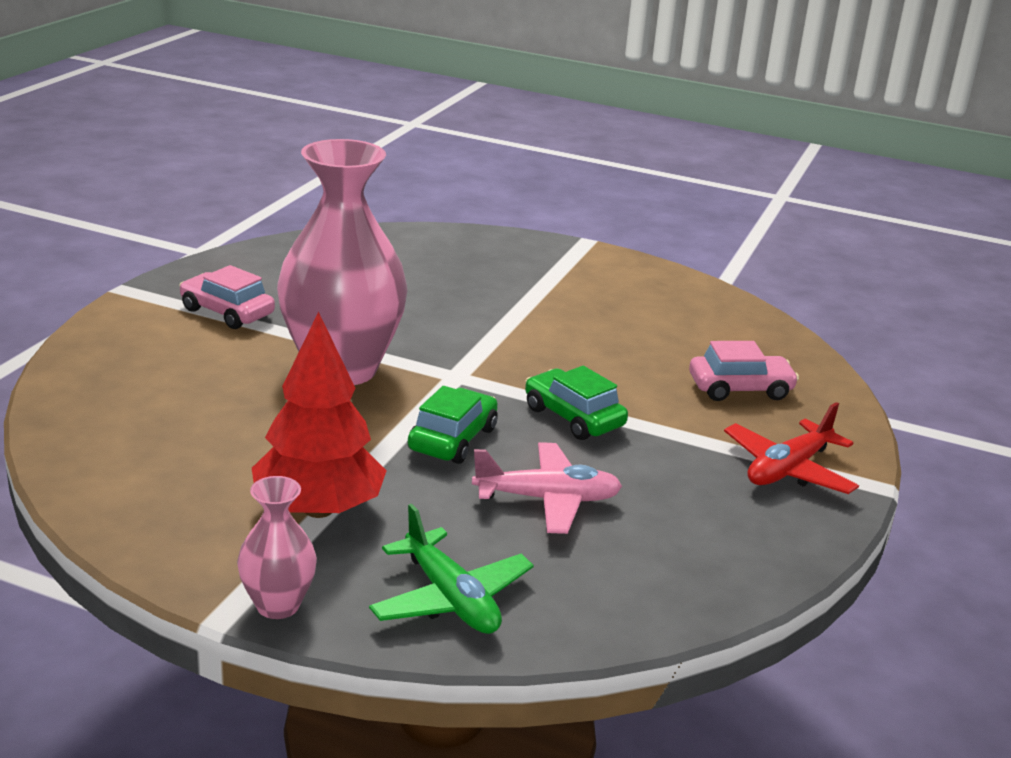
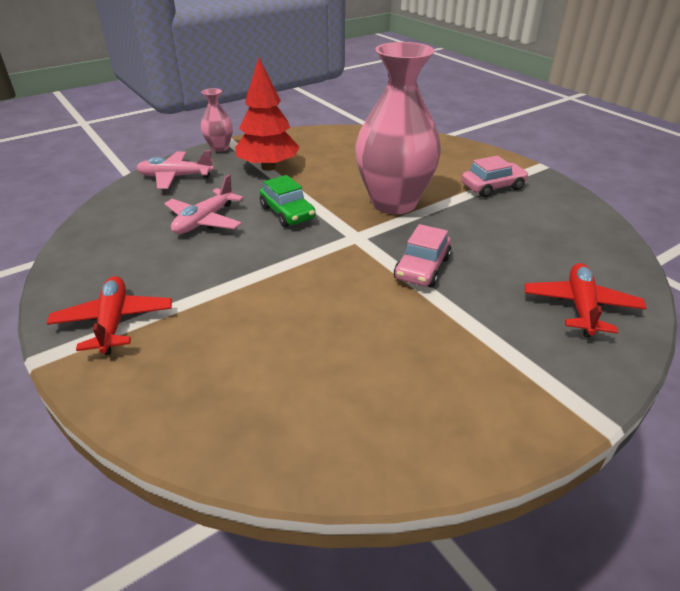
camera: 125 degrees right, 10 degrees up
(450, 599) = (175, 177): green plane -> pink plane
(453, 252) = (580, 306): none -> red plane
(573, 417) = (267, 260): green car -> none
(740, 388) = (222, 361): pink car -> pink car (422, 268)

